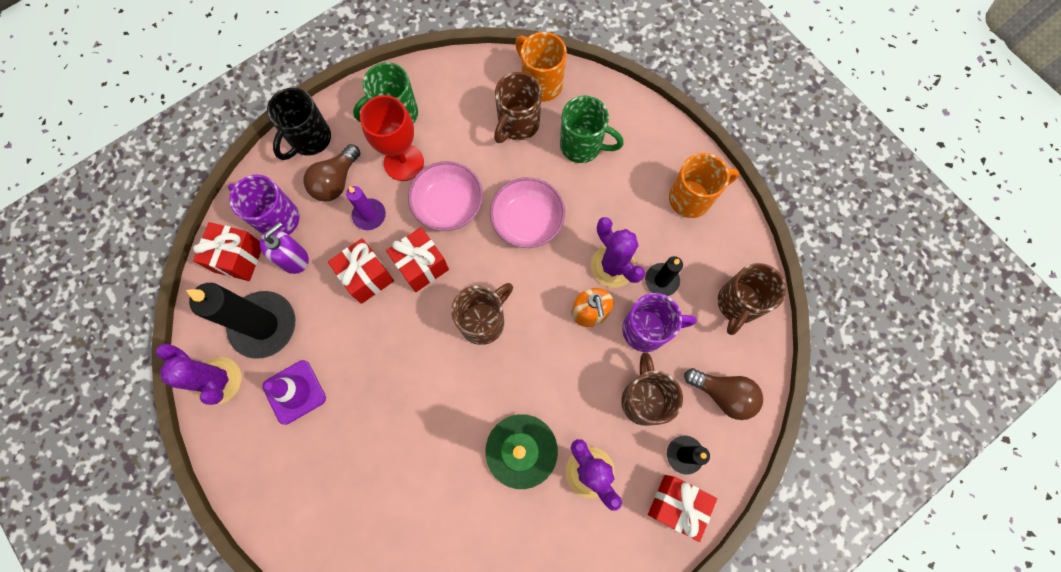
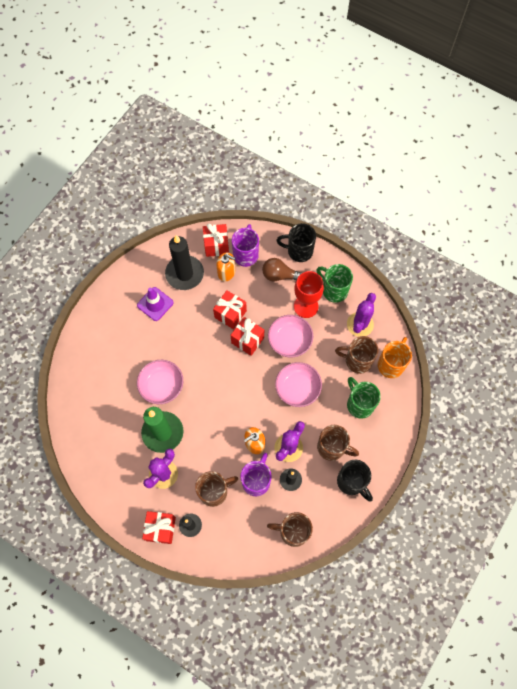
camera: 70 degrees right, 5 degrees down
(218, 380) = (148, 265): purple cactus -> purple cactus (360, 324)
(293, 258) = (226, 272): purple soap dispenser -> orange soap dispenser
(369, 215) = (266, 301): purple candle -> none
(442, 427) = (162, 386): none -> pink bowl
(483, 321) = (228, 386): brown mug -> brown mug (332, 447)
(582, 146) = (359, 404): green mug -> green mug turned 150 degrees clockwise
(647, 330) = (256, 480): purple mug -> purple mug turned 135 degrees counterclockwise
(691, 198) = (352, 482): orange mug -> black mug
(723, 394) = (233, 538): brown light bulb -> none

